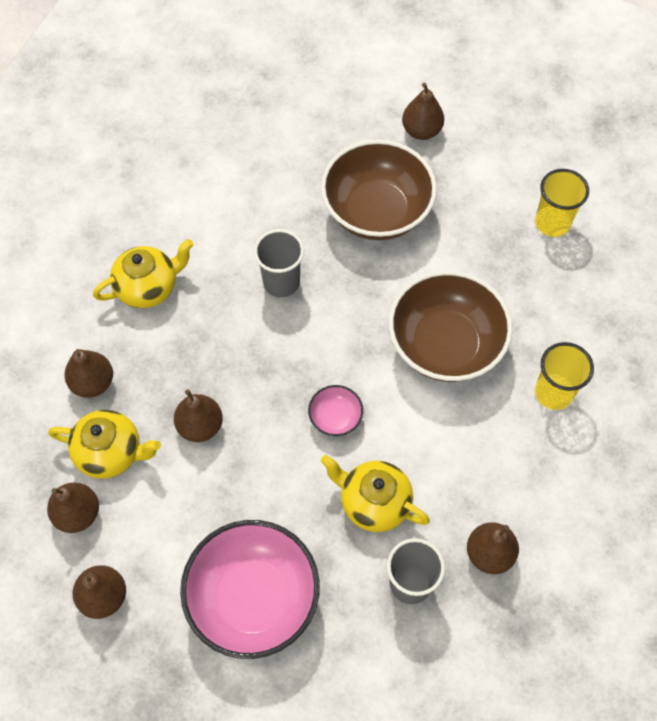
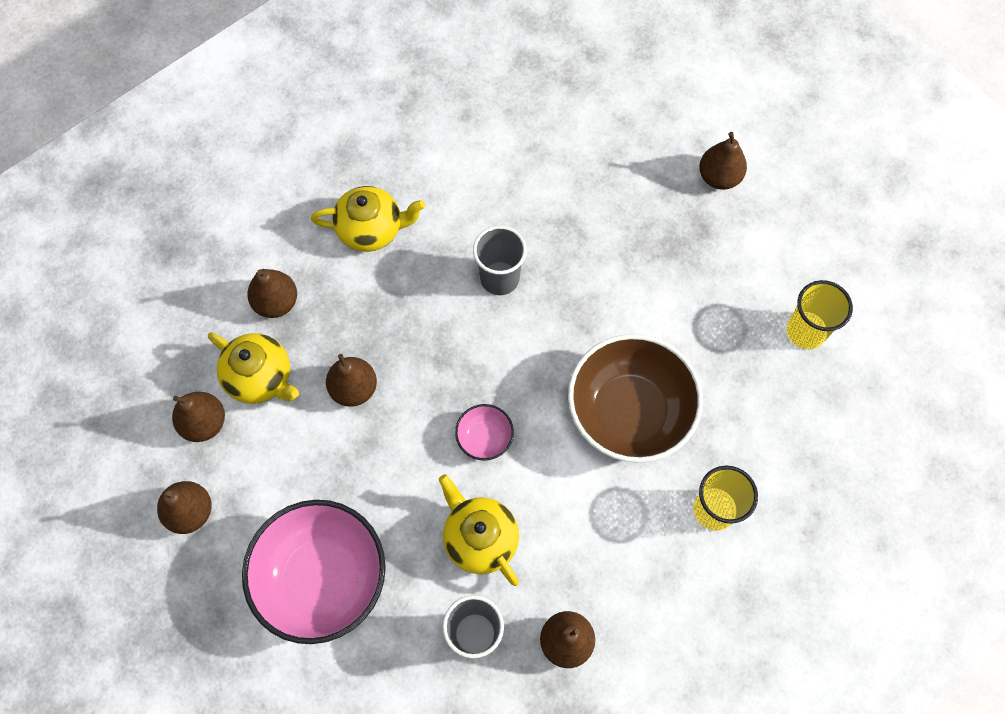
camera: 25 degrees right, 5 degrees up
(376, 211) = (630, 244): brown bowl -> none

